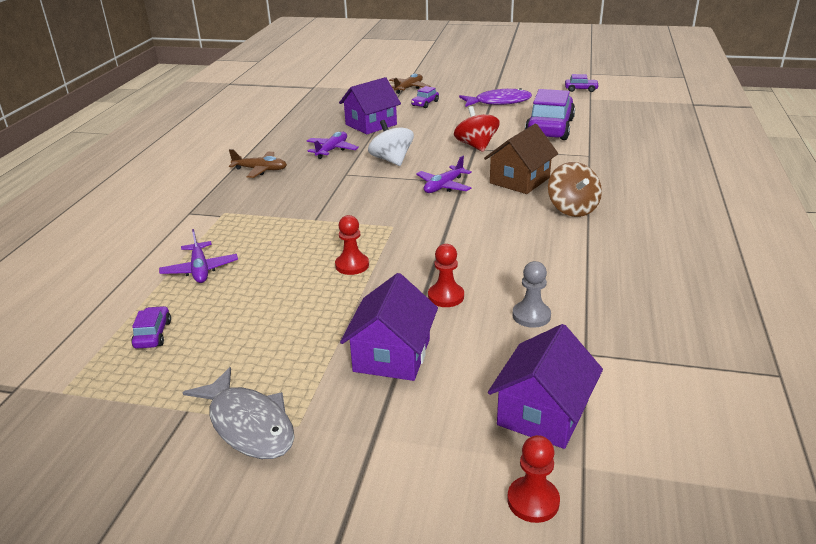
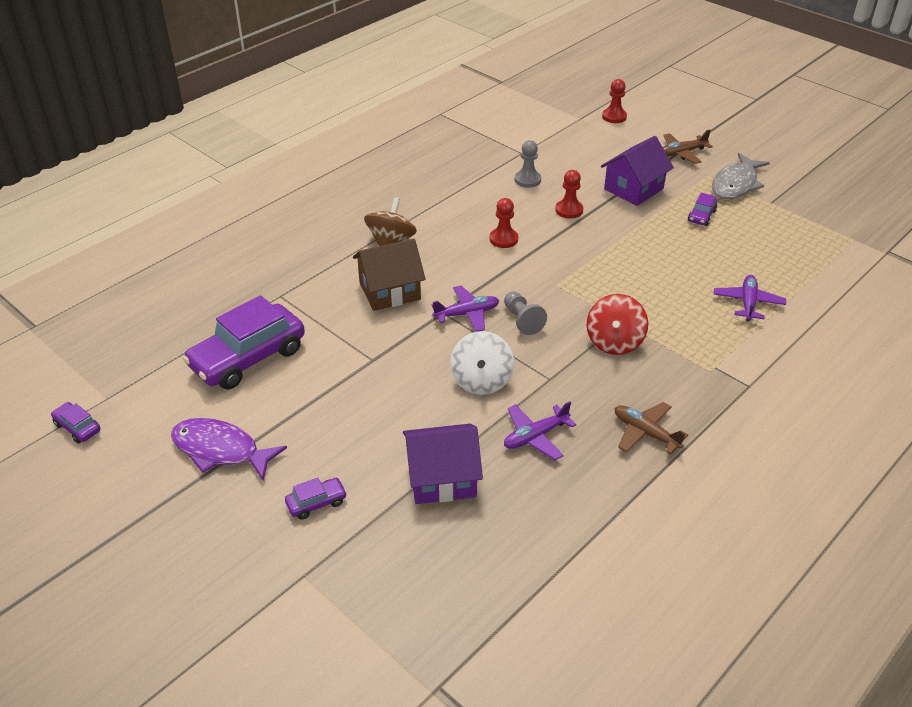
camera: 150 degrees left, 10 degrees up
(153, 334) = (791, 257): purple car -> purple car (701, 216)
(248, 424) = (736, 184): grey fish -> grey fish turned 135 degrees counterclockwise
(352, 265) = (618, 259): red pawn -> red pawn (503, 239)
(397, 195) = (522, 320): none -> grey pawn
(408, 88) = (286, 577): brown plane -> brown plane (682, 153)
(476, 146) = (366, 363): red spinning top -> red spinning top (614, 342)
(543, 413) = (576, 139): purple house -> none

